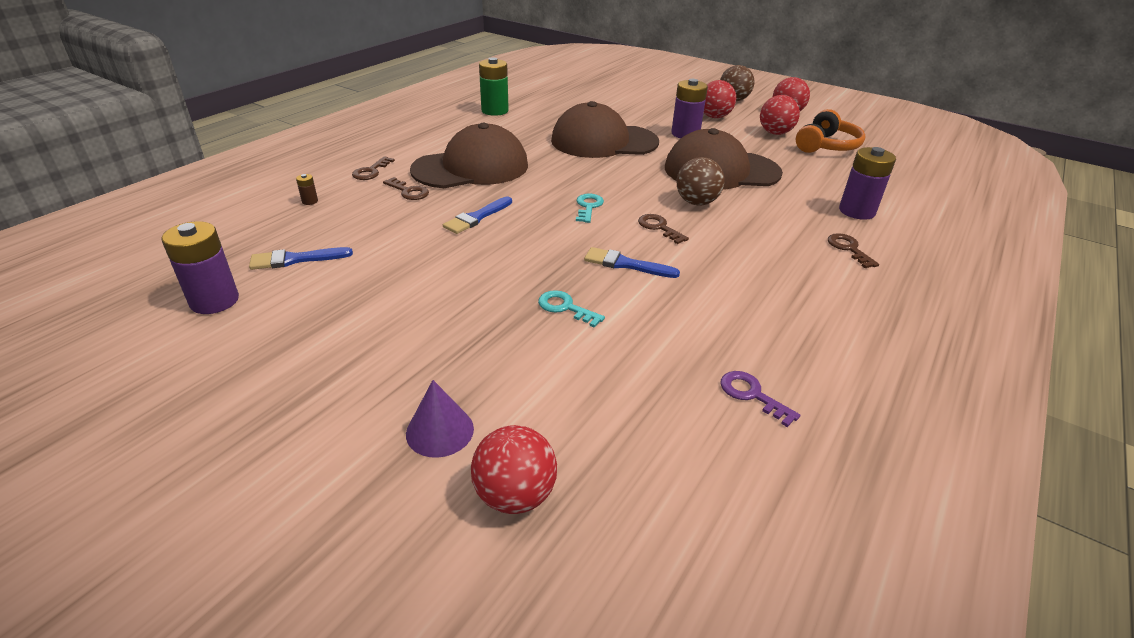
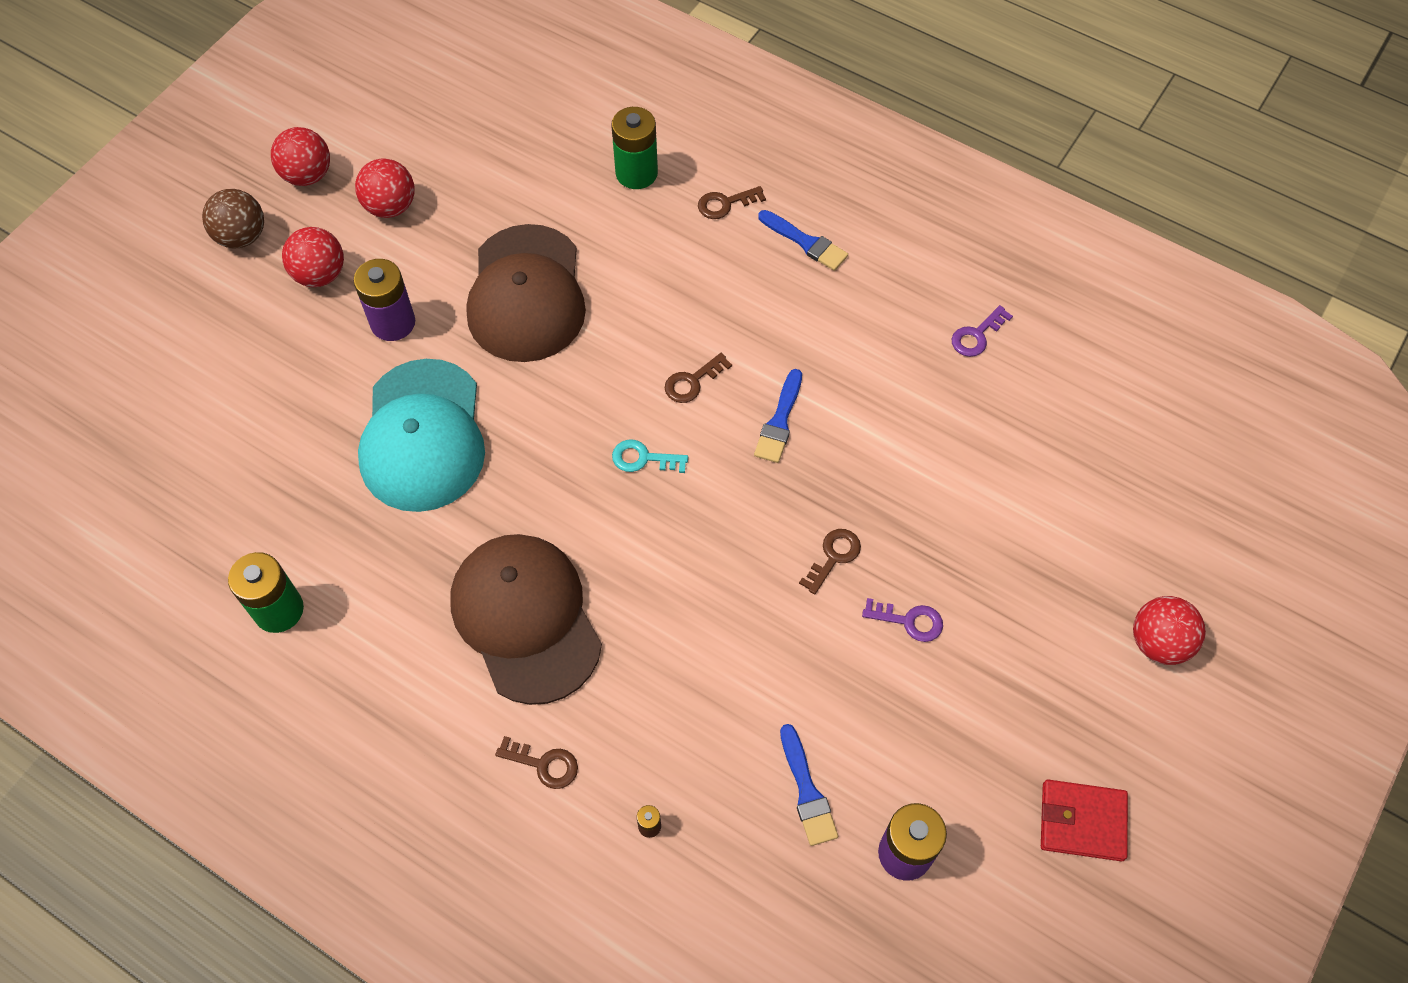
camera: 90 degrees left, 25 degrees up
(162, 412) = (1082, 821): none -> red wallet
(408, 191) = (611, 693): brown key -> brown key (833, 557)
(419, 319) = (909, 621): none -> purple key
(440, 431) = (1061, 574): purple cone -> none
(477, 217) = (682, 591): blue brush -> blue brush (805, 242)
(515, 495) = (1116, 510): red ball -> red ball (1159, 642)
(565, 307) = (870, 481): turquoise key -> none
(603, 141) = (423, 436): brown cap -> turquoise cap
(696, 202) = (623, 335): brown ball -> none
(826, 146) = (439, 155): orange headphones -> none
(857, 211) = (636, 173): purple battery -> green battery

